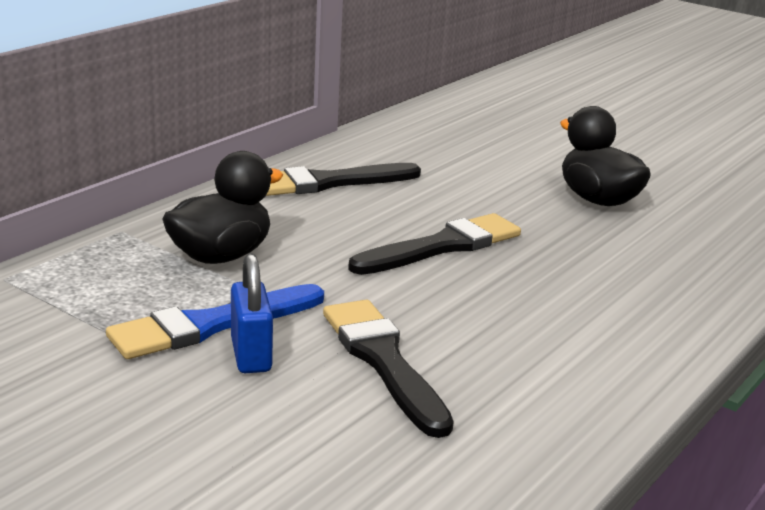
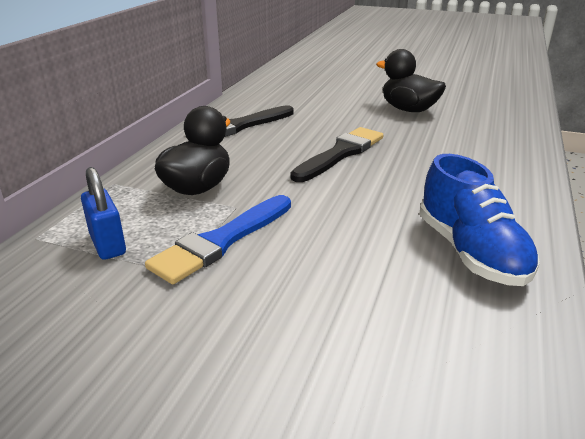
camera: 15 degrees left, 5 degrees up
(251, 355) = (266, 258): blue padlock -> blue padlock (108, 244)
(383, 361) = (363, 241): black brush -> none
(511, 402) = (470, 252): none -> blue shoe

